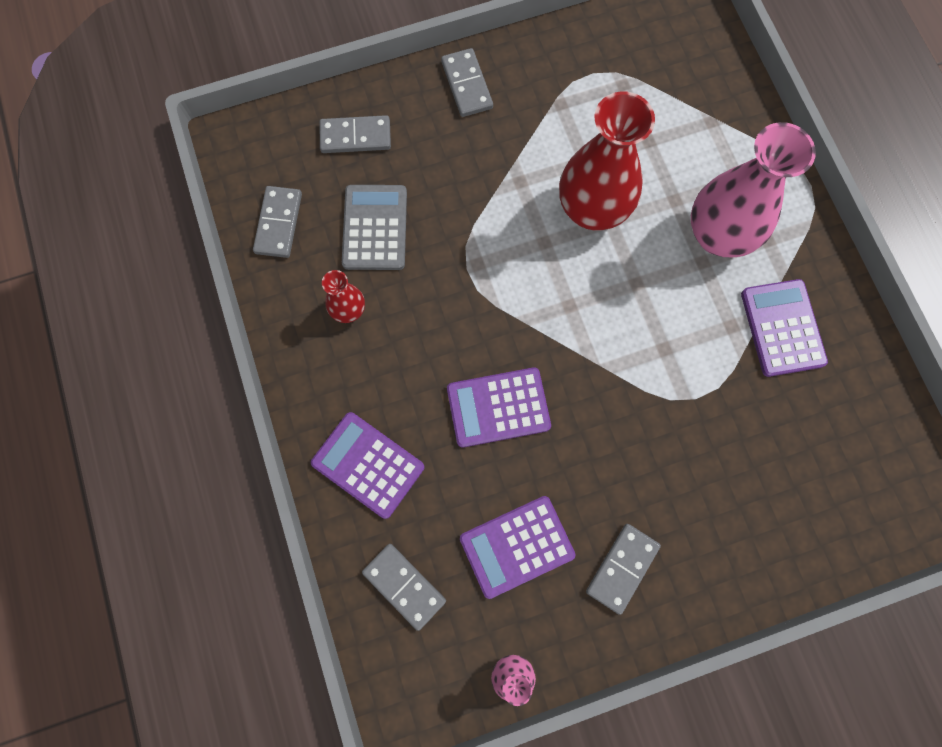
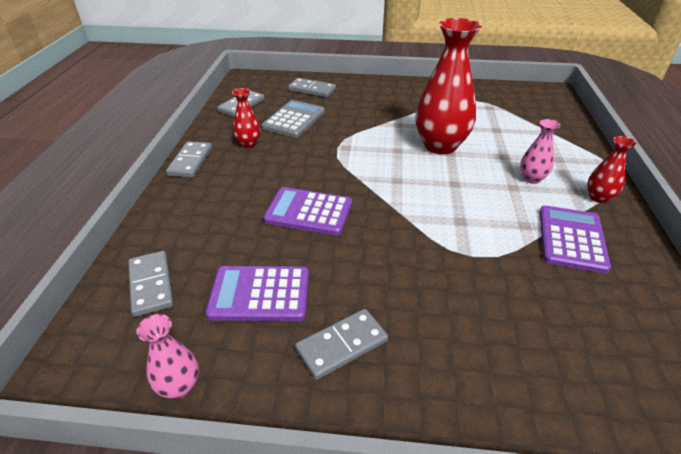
camera: 25 degrees right, 35 degrees down
(368, 465) = (193, 211): purple calculator -> none
(466, 85) = (390, 88): grey domino -> grey domino (190, 162)
(718, 235) = (531, 179): pink vase -> pink vase, size x0.48
(796, 241) = (598, 197): none -> red vase

